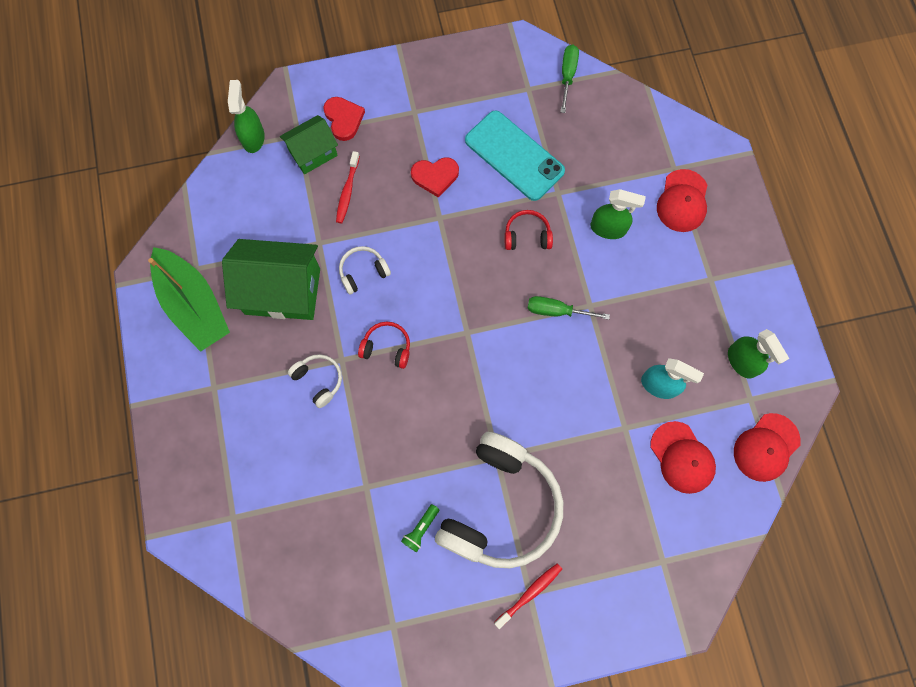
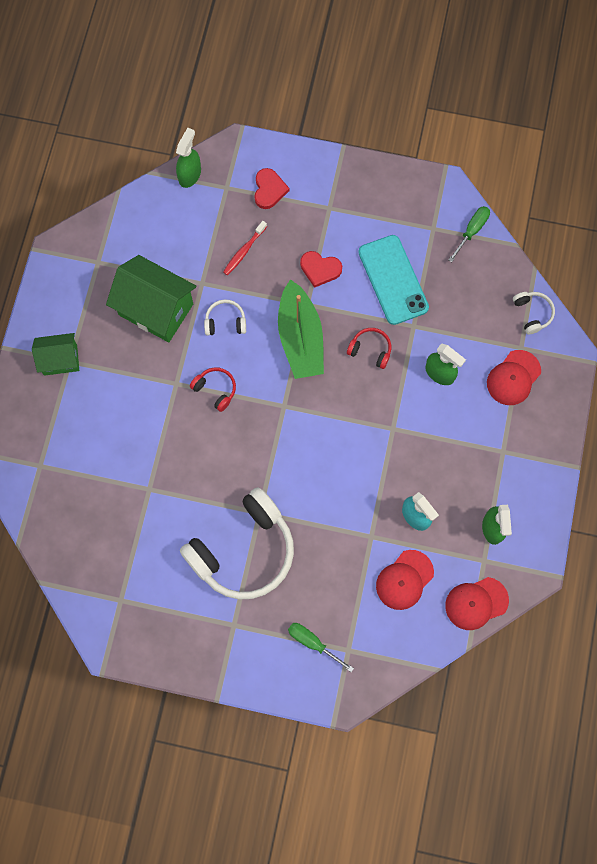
camera: 25 degrees right, 0 degrees up
(194, 305) = (83, 290): green boat -> green boat (300, 338)
(313, 153) = (231, 208): green house -> green house (60, 360)
(319, 380) = (151, 391): white headphones -> white headphones (532, 314)
(420, 529) = (175, 539): green flashlight -> none
(530, 593) = (234, 625): red toothbrush -> none
(557, 311) = (364, 421): green screwdriver -> green screwdriver (313, 643)
(682, 457) = (404, 580): red cap -> red cap turned 45 degrees clockwise

